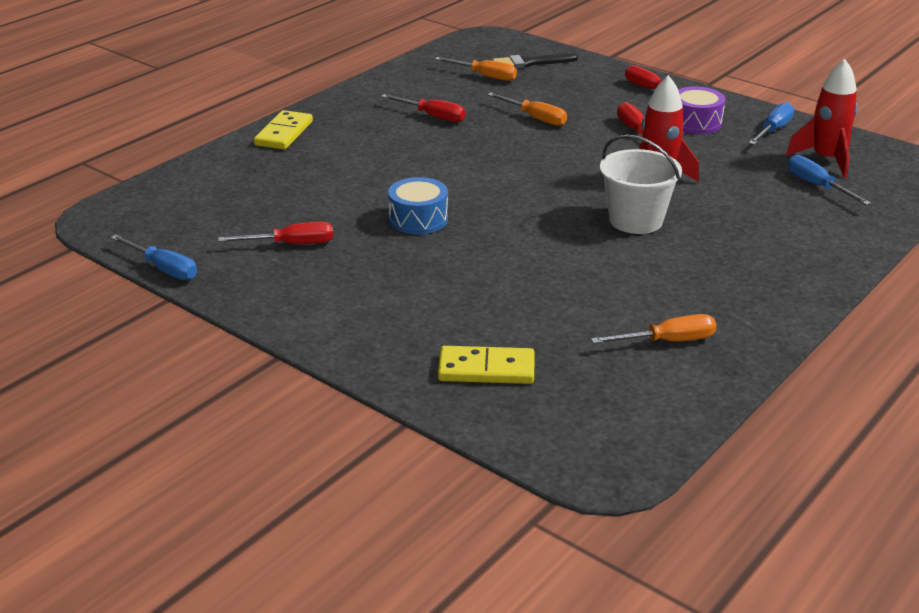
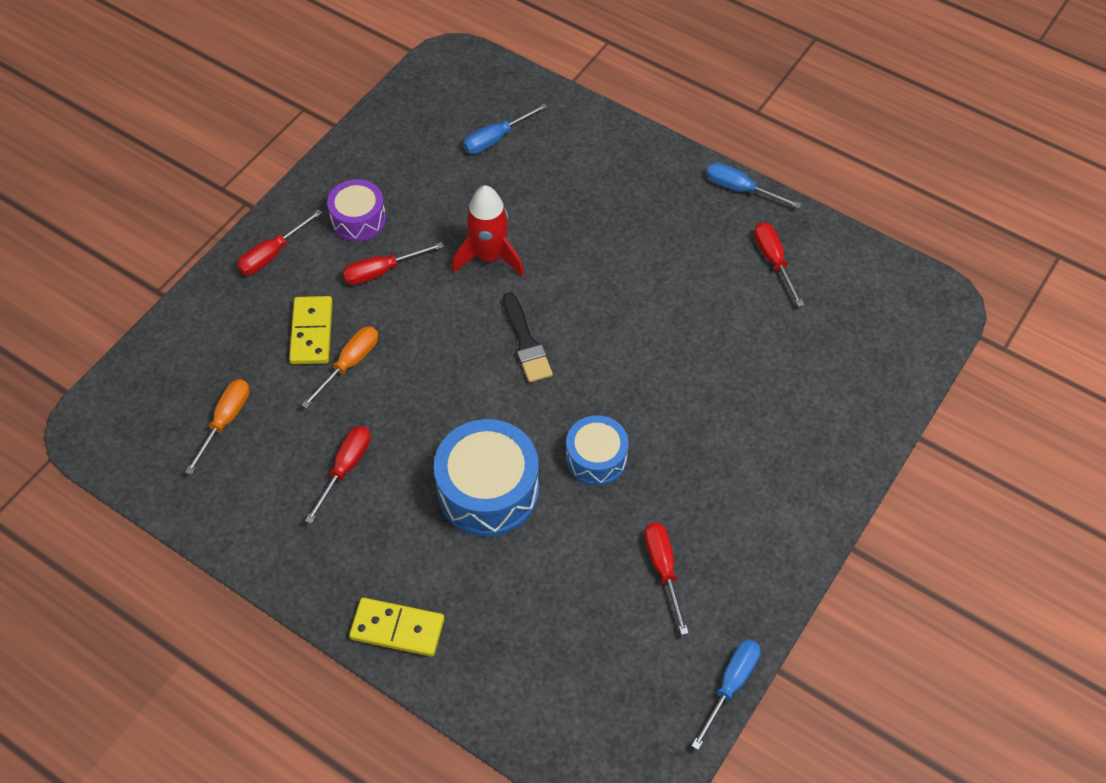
camera: 95 degrees left, 25 degrees up
(397, 170) = (488, 490): none -> blue drum
(486, 369) = (840, 383): yellow domino -> yellow domino (312, 332)
(530, 63) = (185, 374): black brush -> black brush (526, 342)
(636, 220) = (577, 277): white bucket -> none
(667, 341) = (773, 261): orange screwdriver -> red screwdriver
(773, 130) = (376, 158): blue screwdriver -> blue screwdriver (740, 189)
(826, 160) = (441, 126): red rocket -> none

